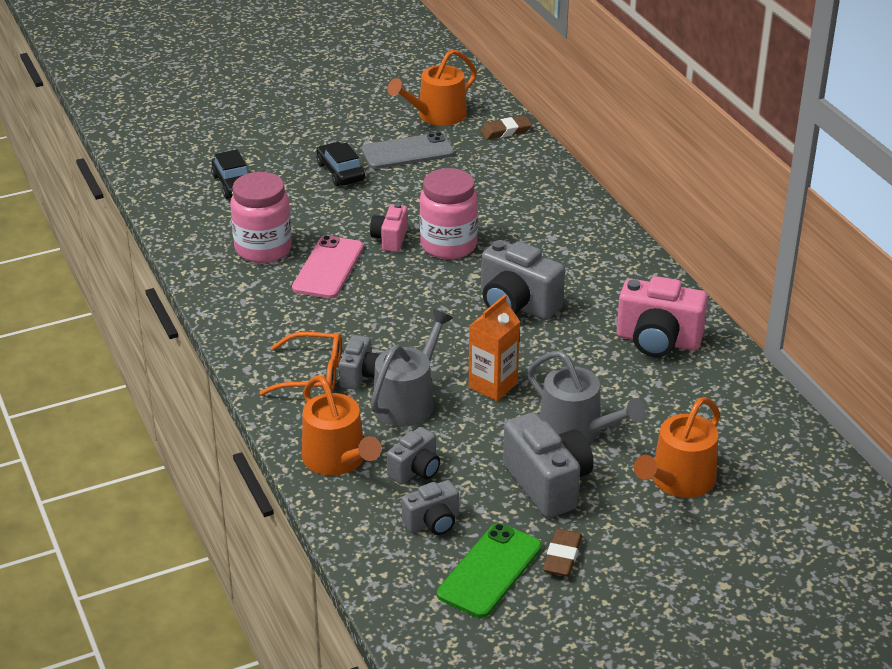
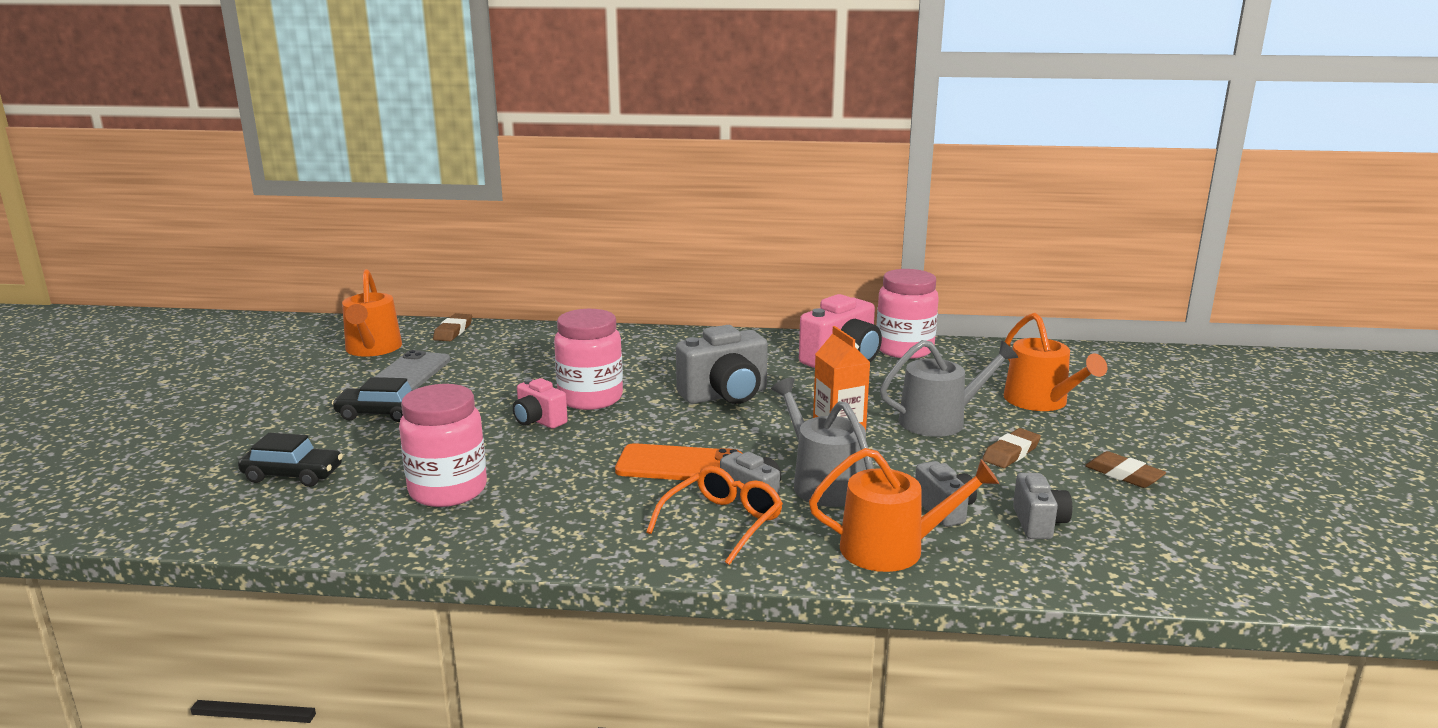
camera: 60 degrees left, 15 degrees down
(328, 268) = (540, 464): pink phone -> none
(378, 327) = (680, 465): none -> orange phone
(490, 571) = (1131, 514): green phone -> none
(548, 484) = (1011, 453): grey camera -> brown eraser
(722, 370) = (904, 349): none -> pink jar

